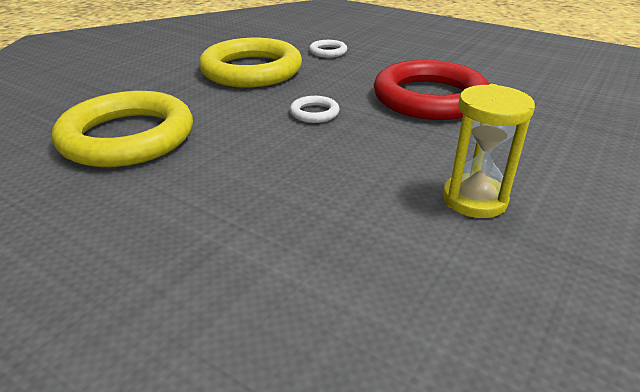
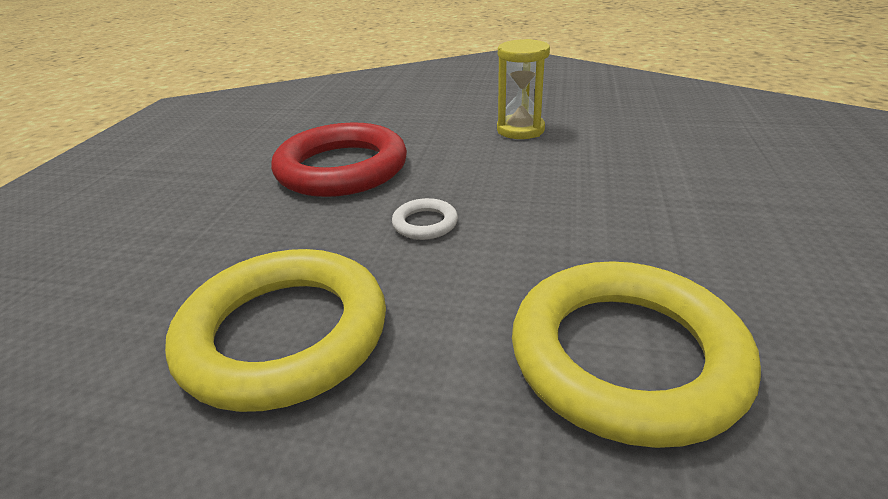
camera: 110 degrees left, 0 degrees up
(328, 52) = (168, 276): white ring -> none

